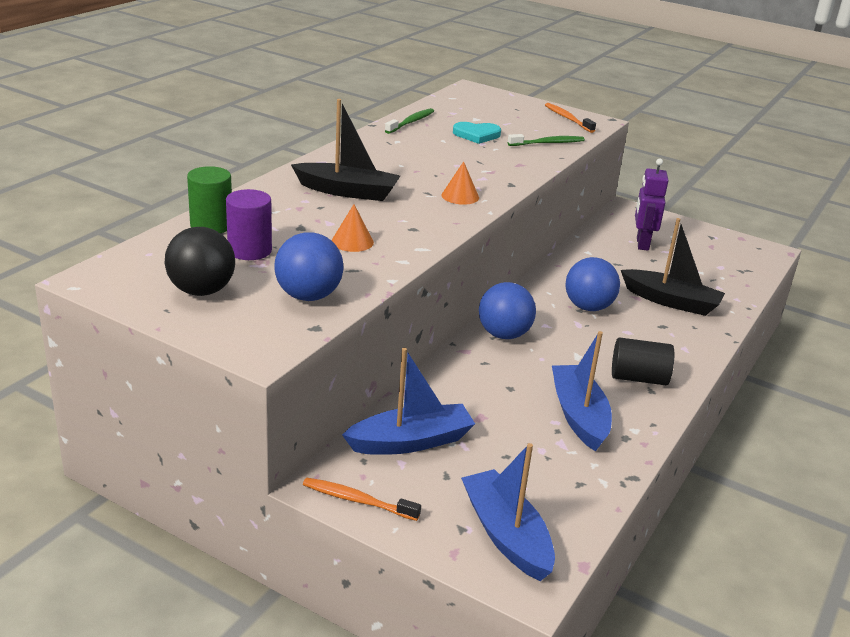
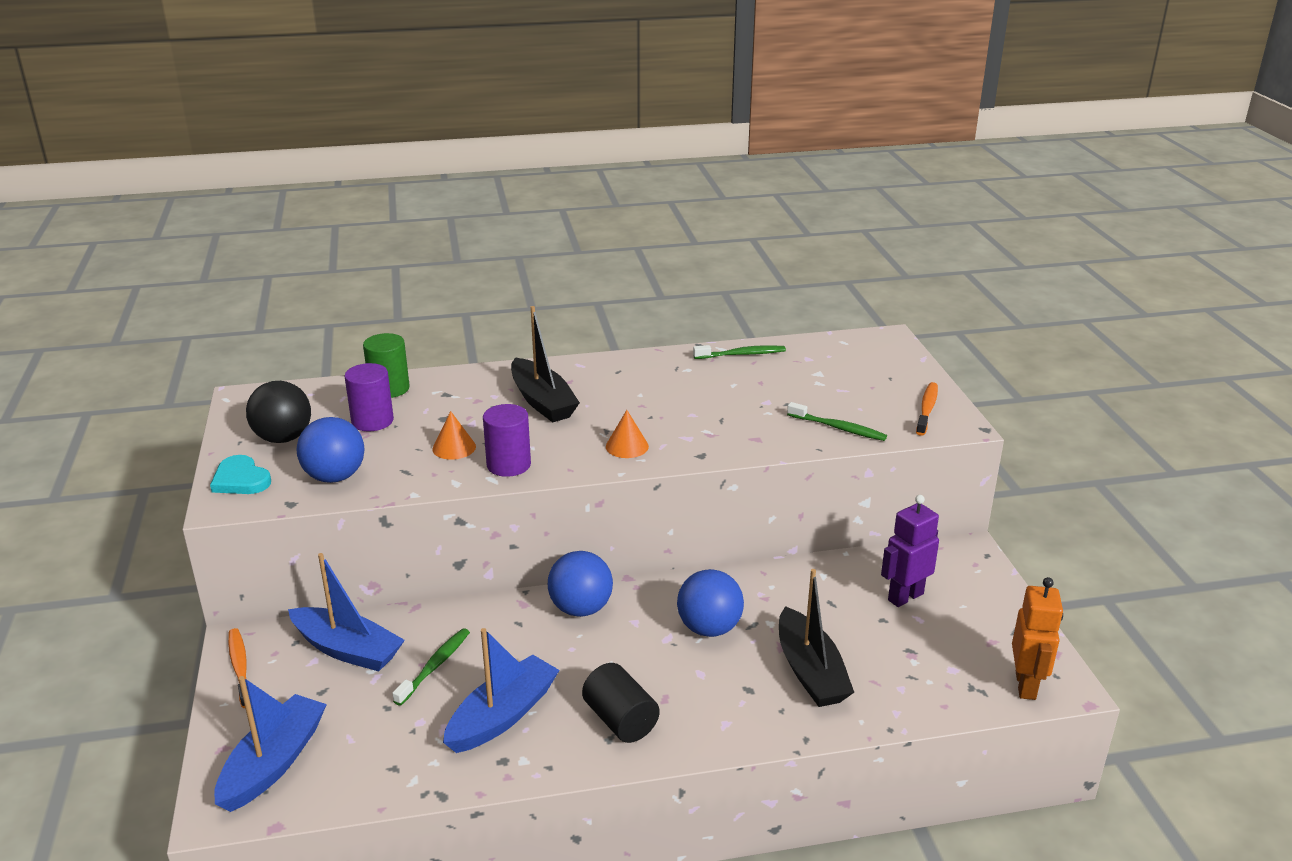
camera: 50 degrees right, 0 degrees up
(413, 236) = (508, 465): none -> purple cylinder
(476, 135) = (780, 391): turquoise heart -> turquoise heart (241, 479)
(486, 415) = (434, 666): none -> green toothbrush
(757, 258) = (1026, 685): none -> orange robot

